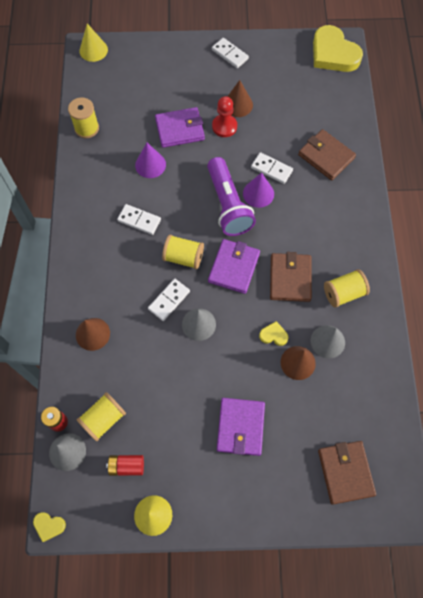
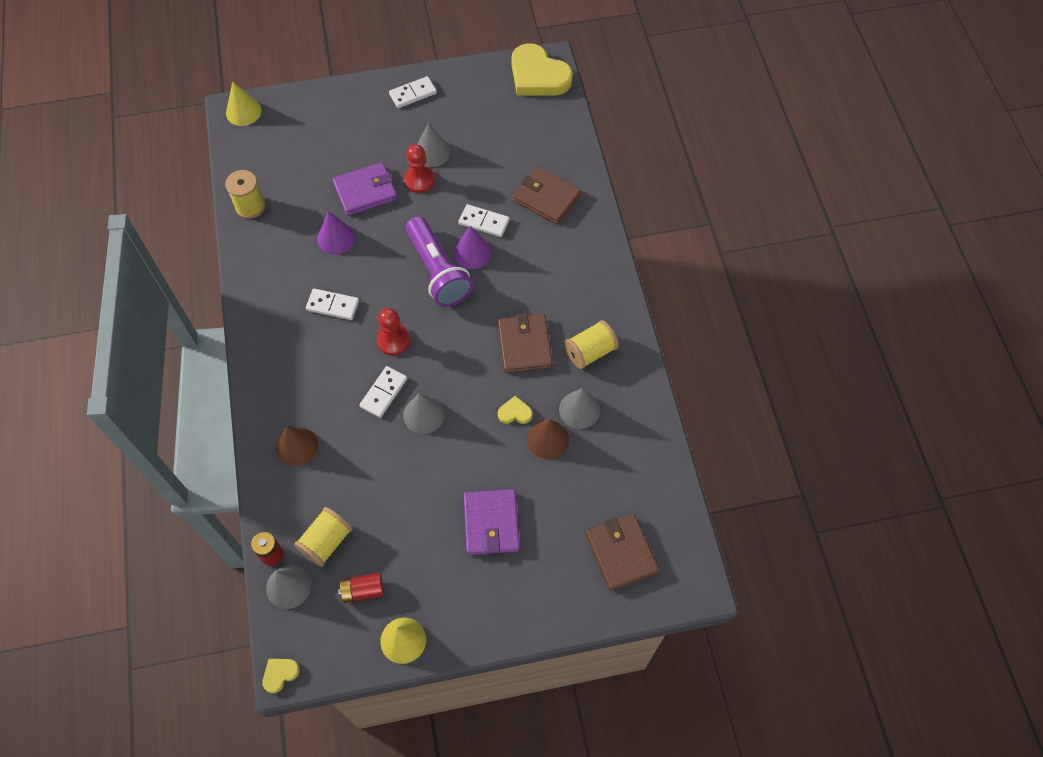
camera: 10 degrees left, 5 degrees down
(49, 526) = (280, 674): yellow heart -> yellow heart turned 135 degrees clockwise
(183, 257) = (393, 340): yellow spool -> red pawn
(230, 54) = (413, 94): white domino -> white domino turned 60 degrees counterclockwise
(234, 267) = (456, 343): purple wallet -> none
(238, 104) = (432, 152): brown cone -> grey cone

